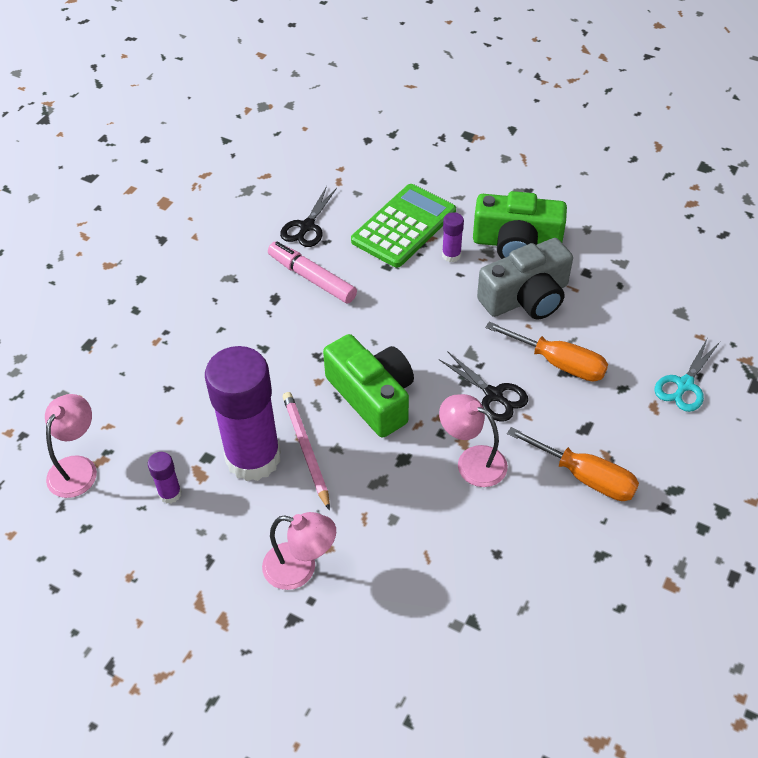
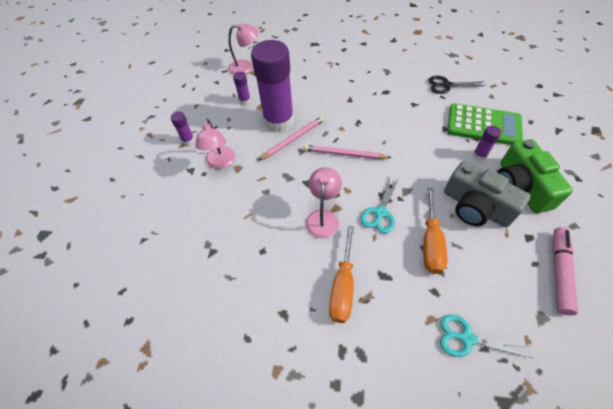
camera: 70 degrees right, 5 degrees up
(217, 609) = (188, 140): none -> purple glue stick
(312, 278) = (410, 100): pink marker -> pink marker (559, 272)
(372, 396) = (344, 154): green camera -> pink pencil
(493, 395) = (380, 213): black scissors -> turquoise scissors

